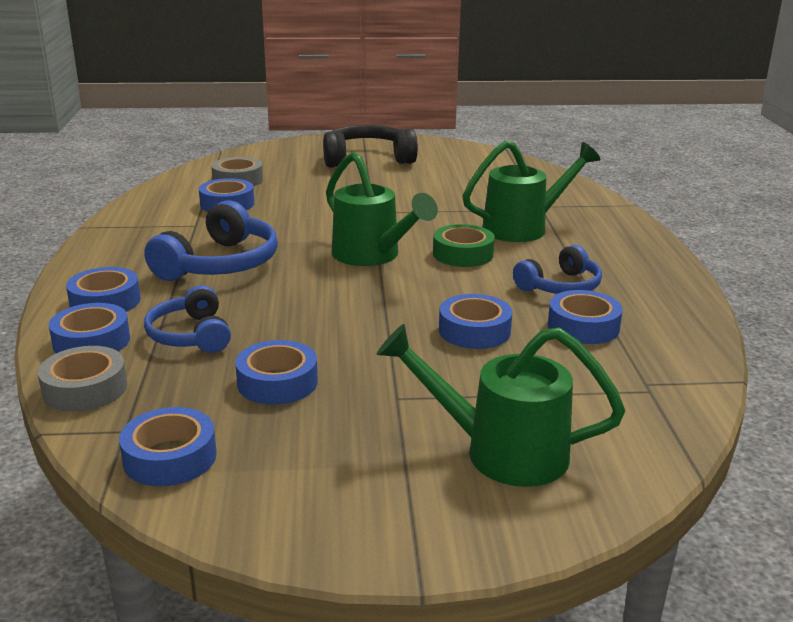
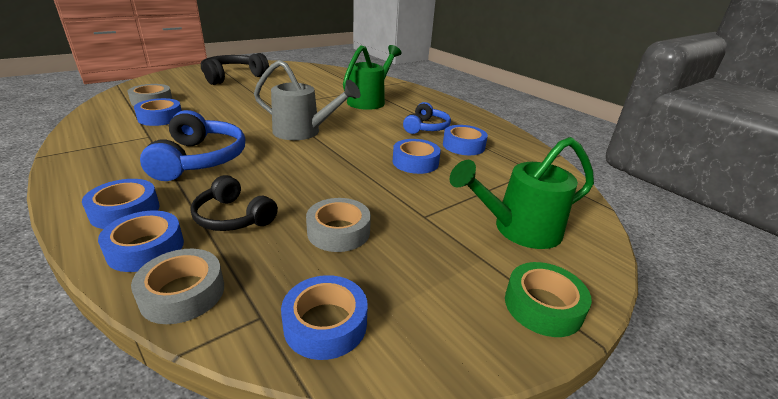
camera: 35 degrees left, 5 degrees up
(191, 335) = (233, 217): blue headphones -> black headphones
(277, 382) = (338, 232): blue tape -> grey tape
(372, 256) = (303, 132): green watering can -> grey watering can
(463, 254) = (355, 120): green tape -> green tape (543, 306)

